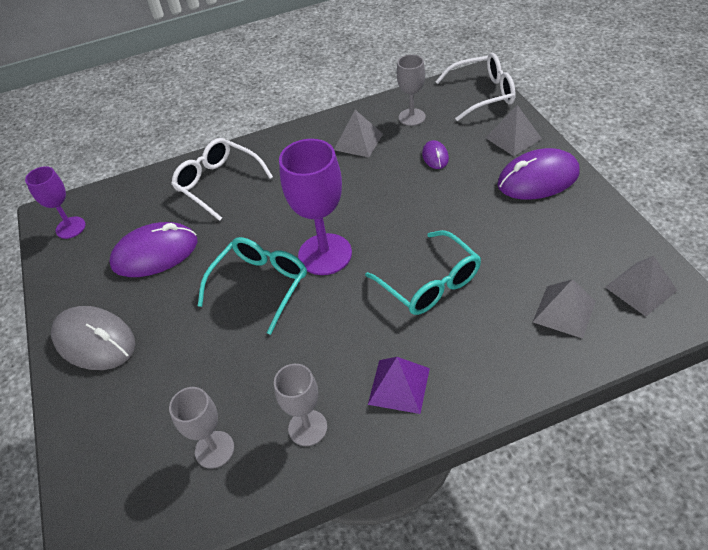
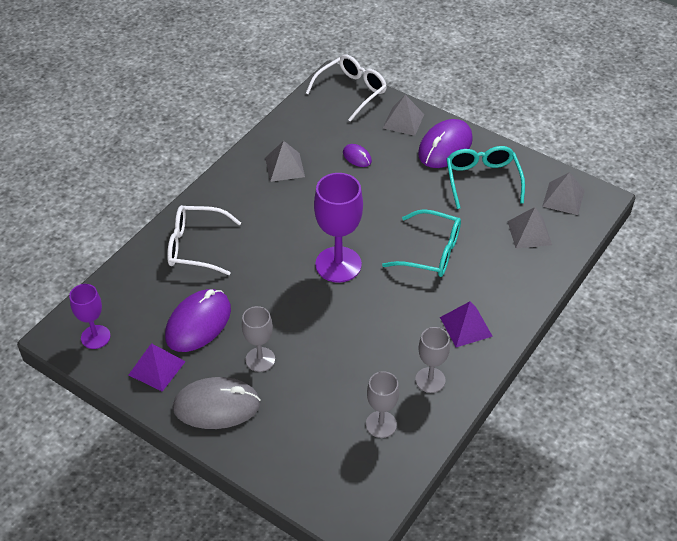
camera: 40 degrees left, 0 degrees up
(85, 278) = (157, 368): none -> purple pyramid
(260, 285) = (309, 308): turquoise glasses -> turquoise glasses (482, 180)
(412, 117) = (311, 130): grey goblet -> grey goblet (260, 359)

